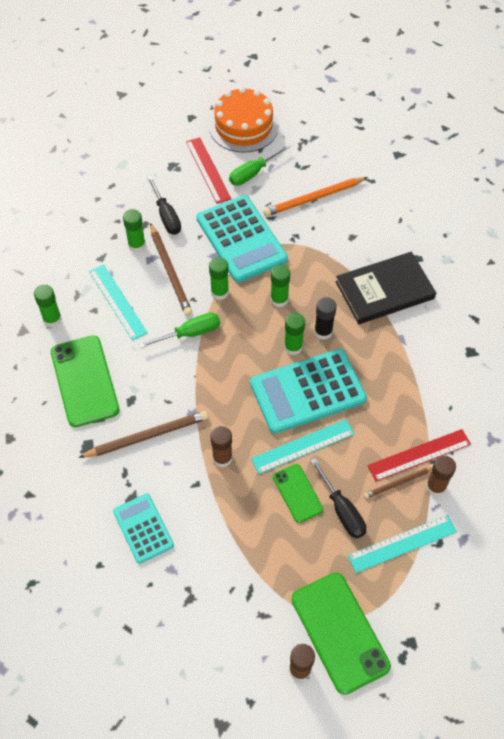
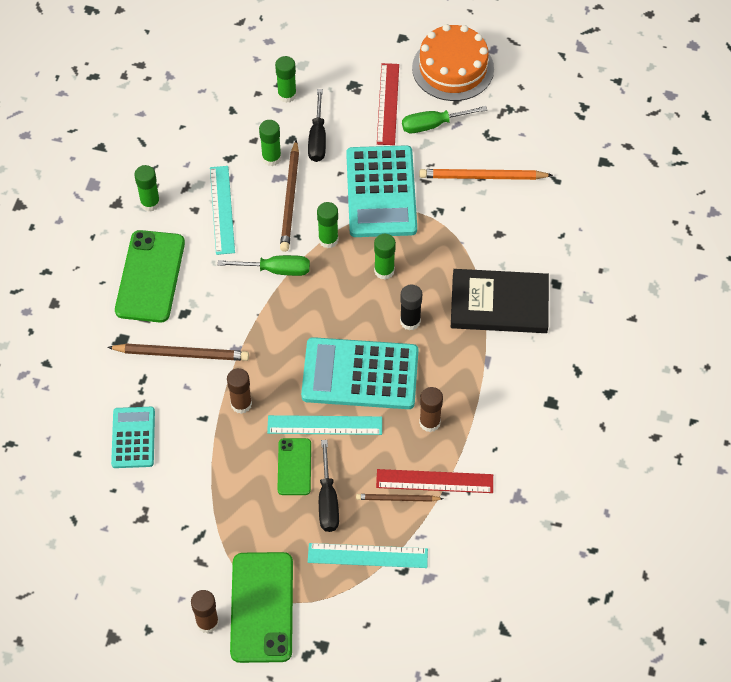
camera: 25 degrees right, 0 degrees up
(293, 347) = (370, 324): green glue stick -> green glue stick (287, 95)
(435, 487) = (432, 518): brown glue stick -> brown glue stick (429, 422)

